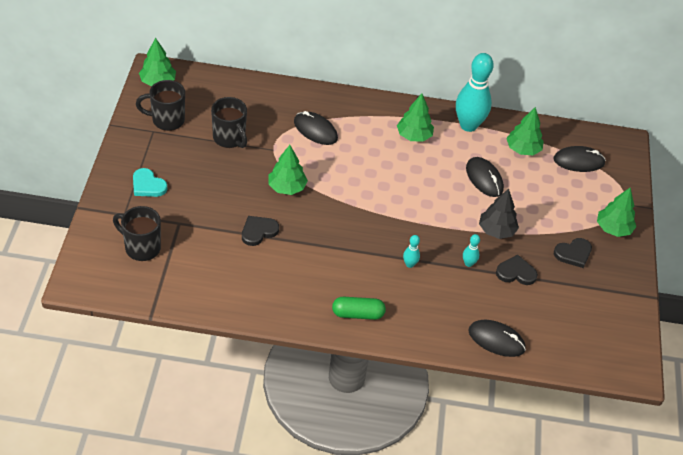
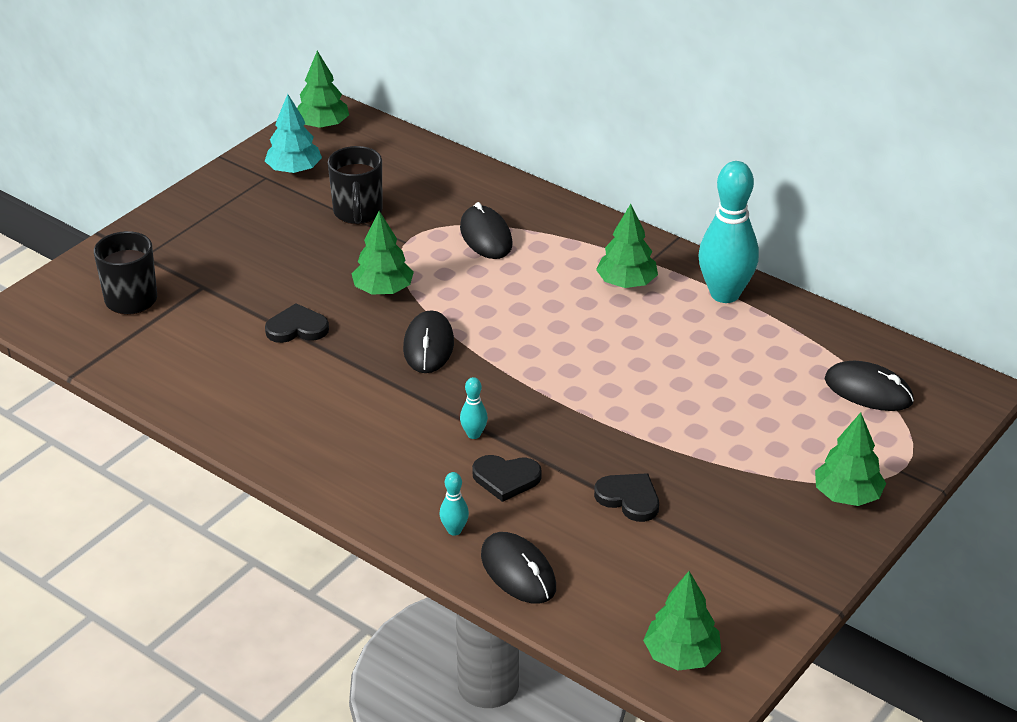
camera: 35 degrees right, 10 degrees down
(148, 185) = (202, 234): turquoise heart -> none
(167, 120) = (294, 170): black mug -> turquoise tree
(357, 314) = (342, 468): green capsule -> none
(468, 263) = (564, 463): turquoise bowling pin -> turquoise bowling pin (454, 530)
(484, 179) = (688, 366): black mouse -> black mouse (428, 346)
(496, 230) = (647, 436): black tree -> none
(523, 149) = (786, 348): green tree -> green tree (681, 655)
(573, 254) = (747, 506): black heart -> black heart (506, 479)

